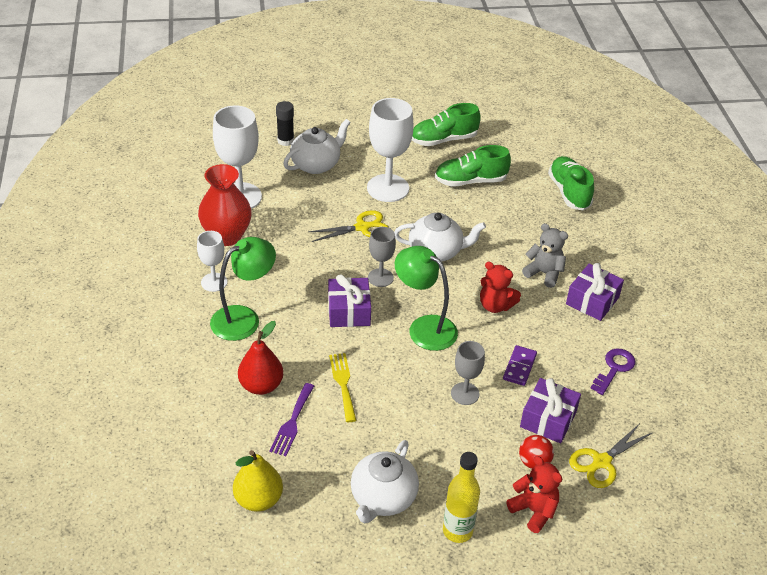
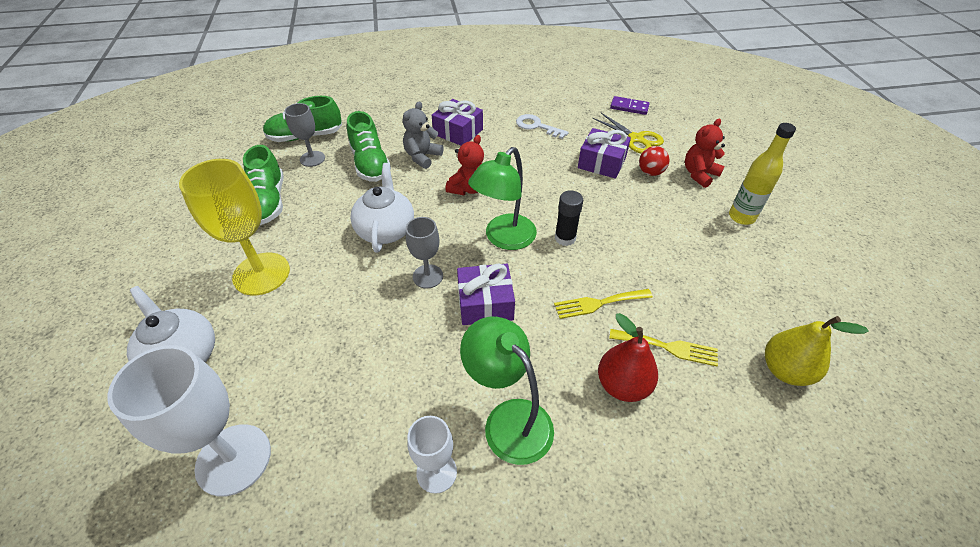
camera: 90 degrees left, 5 degrees up
(227, 236) = (330, 467): red vase -> none
(285, 141) = (103, 404): black glue stick -> black glue stick (565, 238)
(292, 422) = (668, 347): purple fork -> yellow fork
(362, 227) = (334, 296): yellow scissors -> none
(383, 498) = (732, 266): white teapot -> none
(388, 188) = (261, 274): white goblet -> yellow goblet
(443, 140) = (180, 223): green shoe -> green shoe (370, 164)
(465, 393) = (587, 211): grey goblet -> grey goblet (312, 159)
(519, 367) = (546, 176): purple domino -> purple domino (629, 107)
(614, 369) = (537, 126): purple key -> white key

